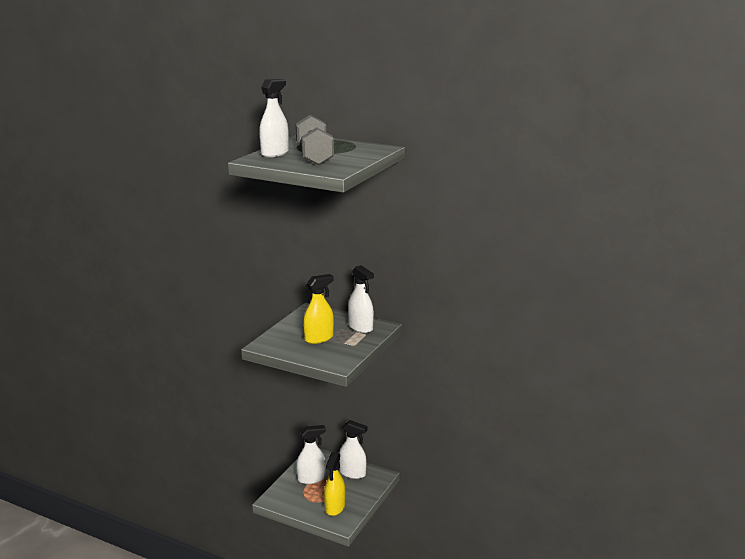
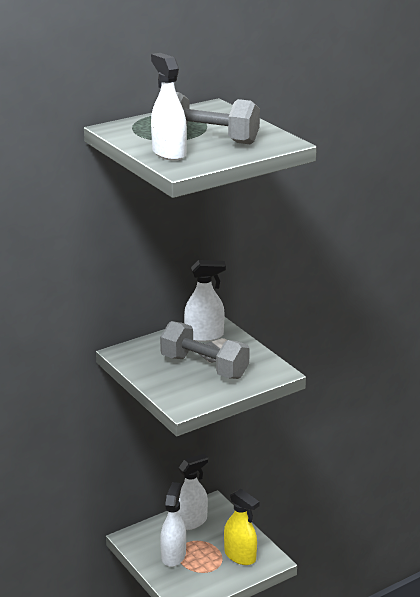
camera: 60 degrees left, 5 degrees up
(319, 338) = (204, 367): yellow spray bottle -> grey dumbbell

